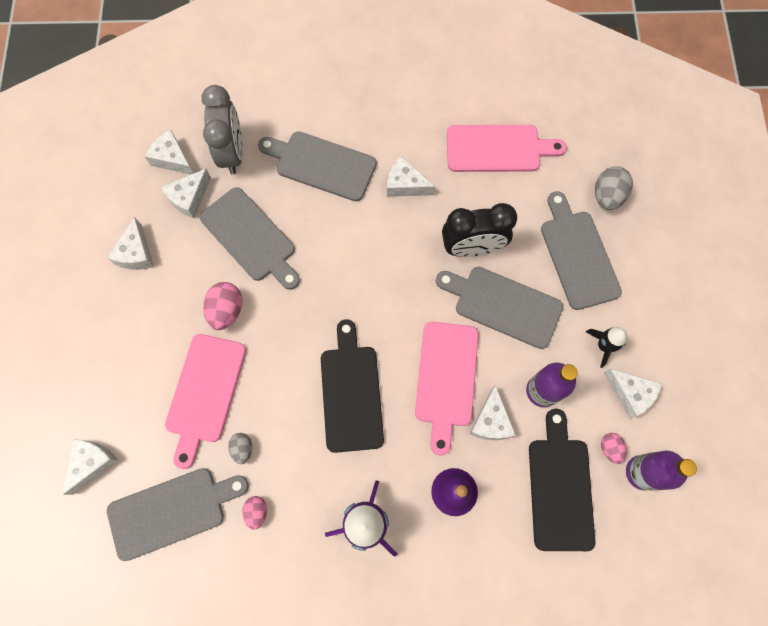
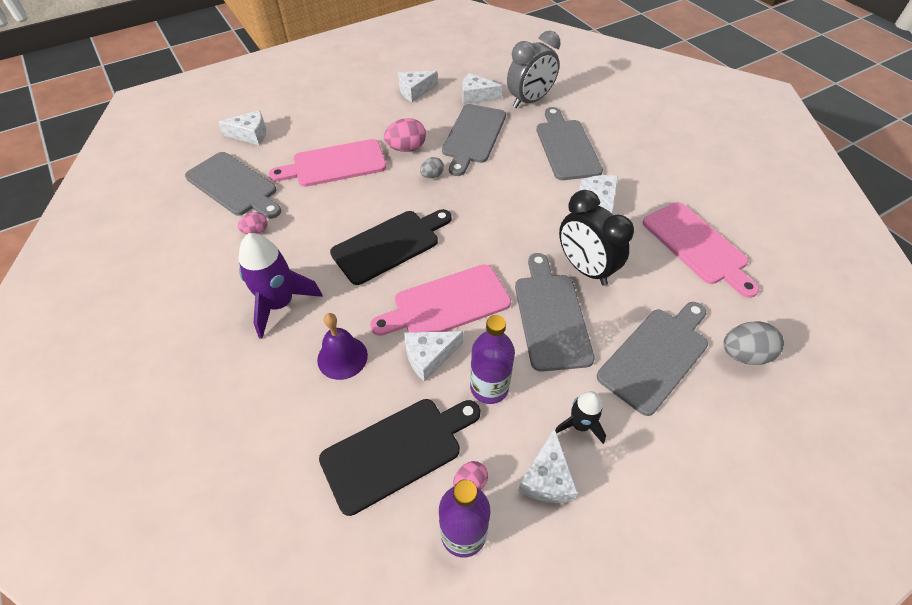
camera: 60 degrees right, 20 degrees down
(172, 159) = (497, 78): white cheese -> none
(243, 449) = (303, 202): grey egg -> grey egg (432, 175)

